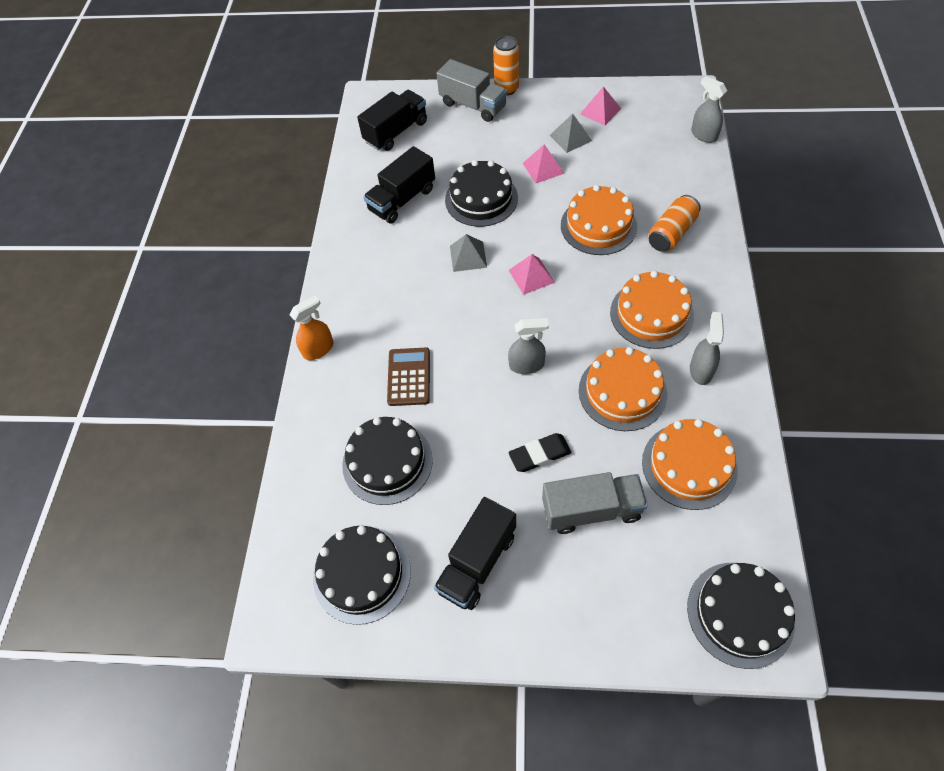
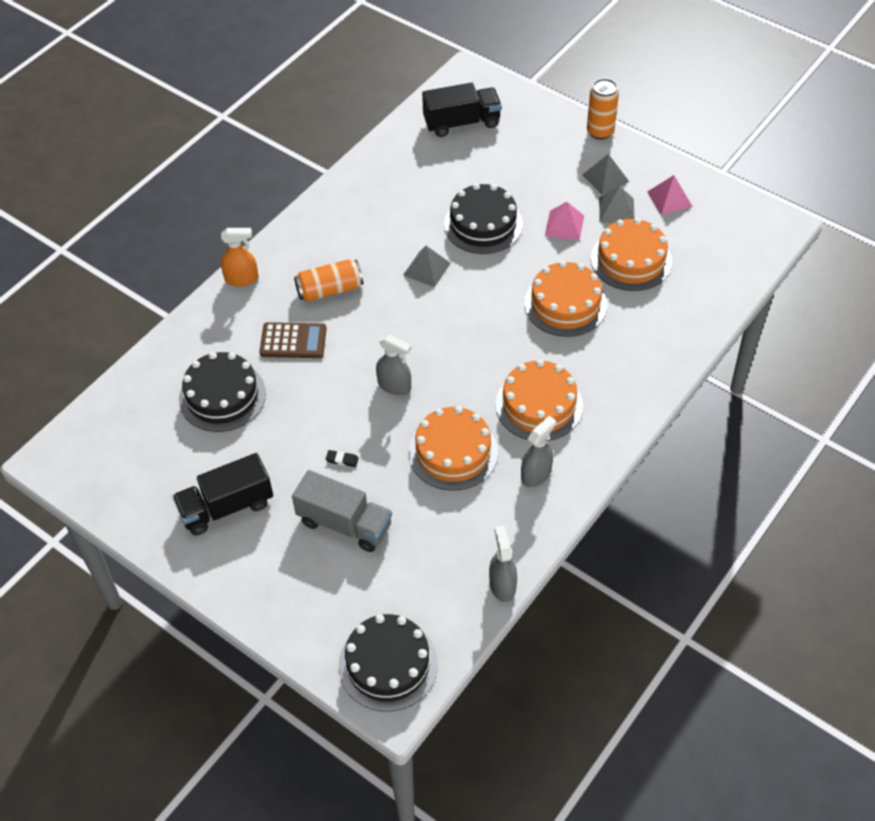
camera: 30 degrees right, 5 degrees down
(362, 574) = (139, 464): black cake -> none
(402, 200) = (414, 189): black truck -> none
(409, 377) = (293, 341): brown calculator -> brown calculator turned 60 degrees clockwise
(473, 105) = (554, 132): grey truck -> none
(531, 276) = (465, 315): pink pyramid -> none
(540, 454) = (342, 460): black eraser -> black eraser, size x0.53
(541, 119) = (605, 178): none -> grey pyramid
(671, 233) = (626, 346): orange can -> orange can (330, 290)
(689, 465) = (453, 539): orange cake -> orange cake (631, 260)
(703, 135) = (748, 274): grey spray bottle -> grey spray bottle (502, 585)

